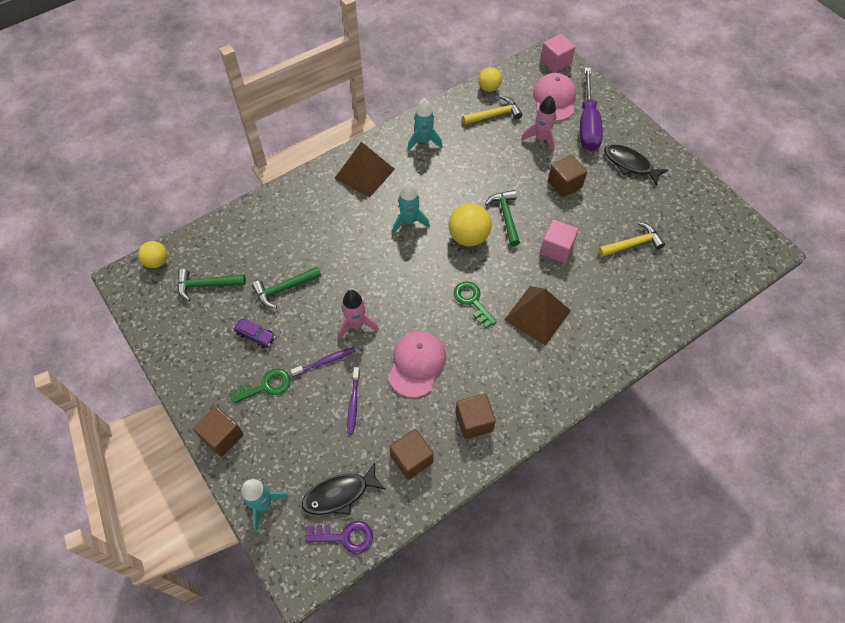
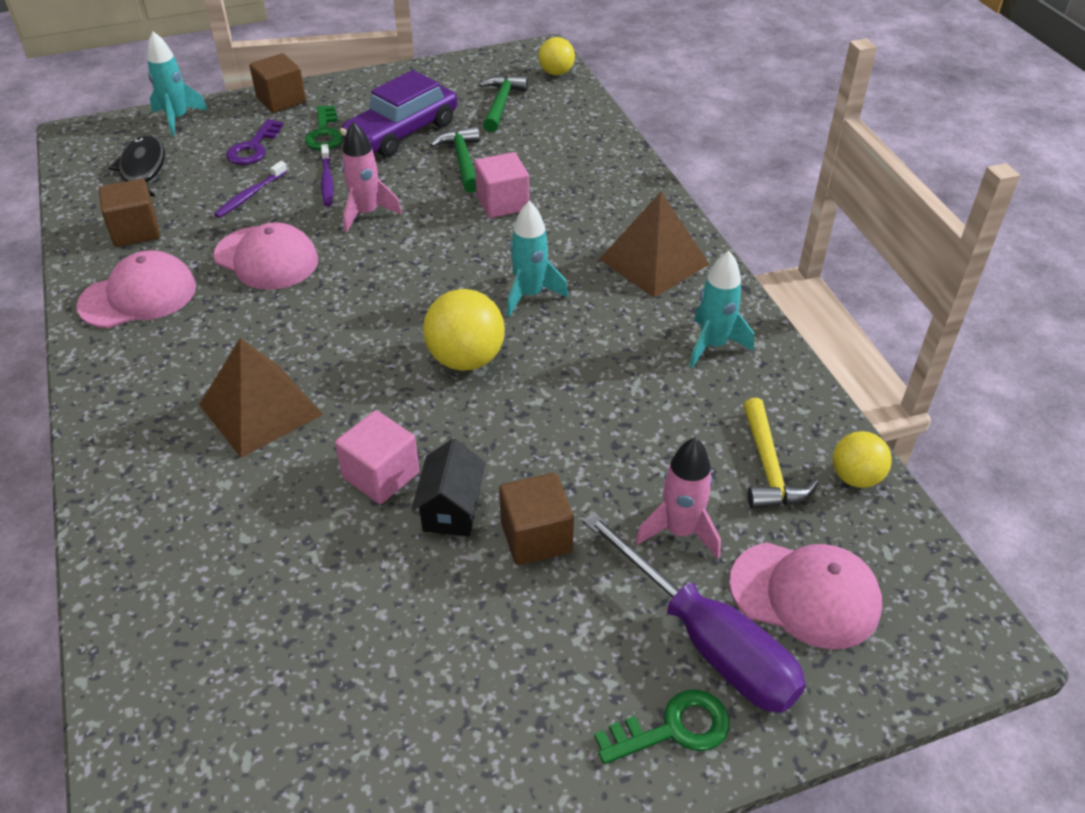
camera: 105 degrees right, 15 degrees down
(256, 335) = (402, 132): purple car -> purple car, size x2.16
(345, 537) = (90, 168): purple key -> purple key (253, 148)
(353, 403) = (250, 195): purple toothbrush -> purple toothbrush turned 75 degrees counterclockwise
(472, 301) = (335, 336): green key -> green key (673, 729)
(474, 421) = (138, 296): brown cube -> pink cap
(506, 216) = (490, 419): green hammer -> none
(555, 62) = (946, 638): pink cube -> pink cube (502, 203)
(564, 217) = (451, 510): none -> black house
(587, 124) = (707, 641): purple screwdriver -> purple screwdriver turned 150 degrees counterclockwise
(630, 164) = (552, 690): black fish -> none
(632, 244) = (328, 610): yellow hammer -> none

